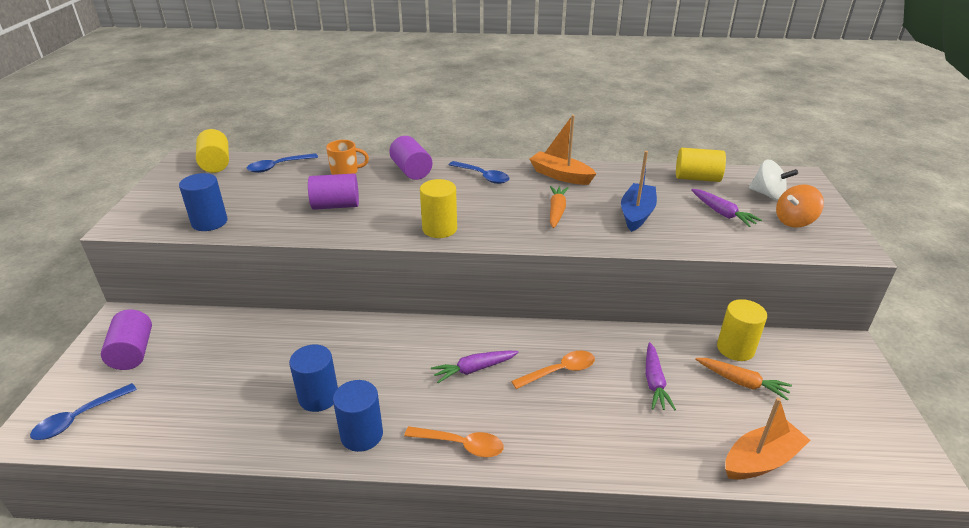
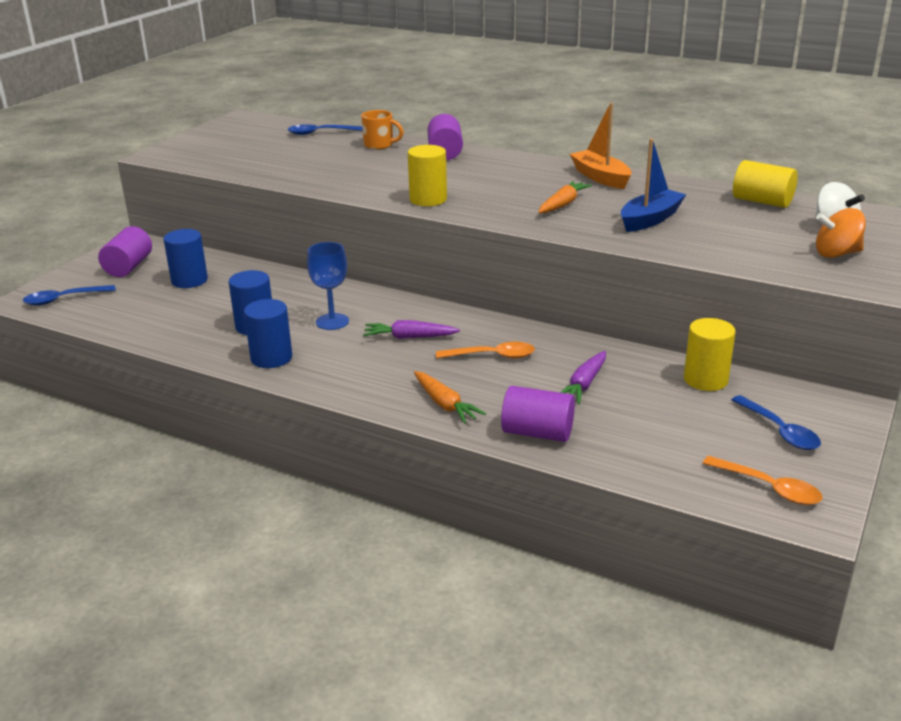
camera: 25 degrees right, 5 degrees down
(209, 222) = (227, 164): blue cylinder -> blue cylinder (189, 280)
(216, 164) = (266, 124): yellow cylinder -> none
(336, 205) = (347, 168): purple cylinder -> purple cylinder (537, 433)
(391, 370) = (332, 322): none -> blue goblet
(461, 445) = (351, 384): orange spoon -> orange spoon (769, 488)
(483, 176) = (514, 167): blue spoon -> blue spoon (779, 431)
(722, 213) = (753, 234): purple carrot -> none
(741, 382) = (682, 406): orange carrot -> orange carrot (445, 404)
(761, 460) = (638, 463): orange boat -> none

